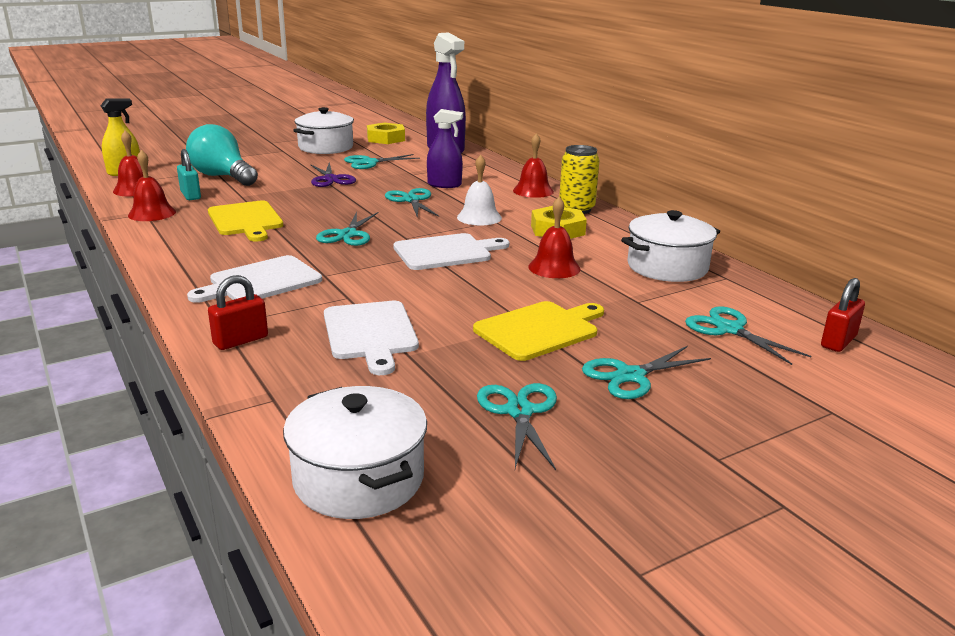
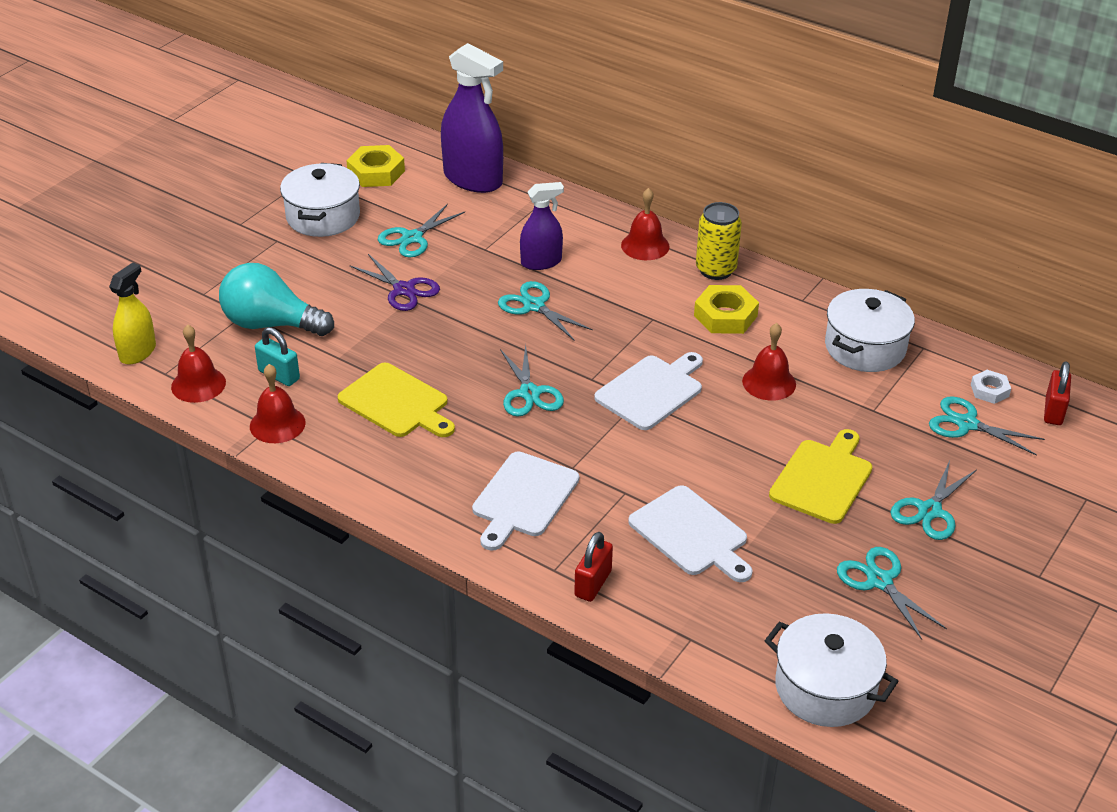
camera: 25 degrees left, 15 degrees up
(479, 217) = (632, 317): white bell -> none
(774, 314) = (989, 390): none -> white nut

